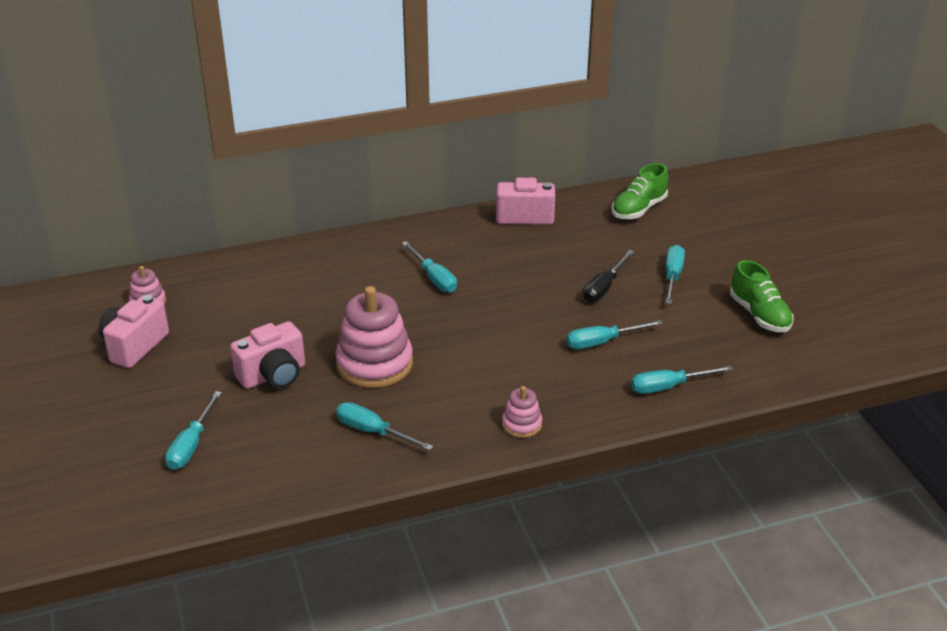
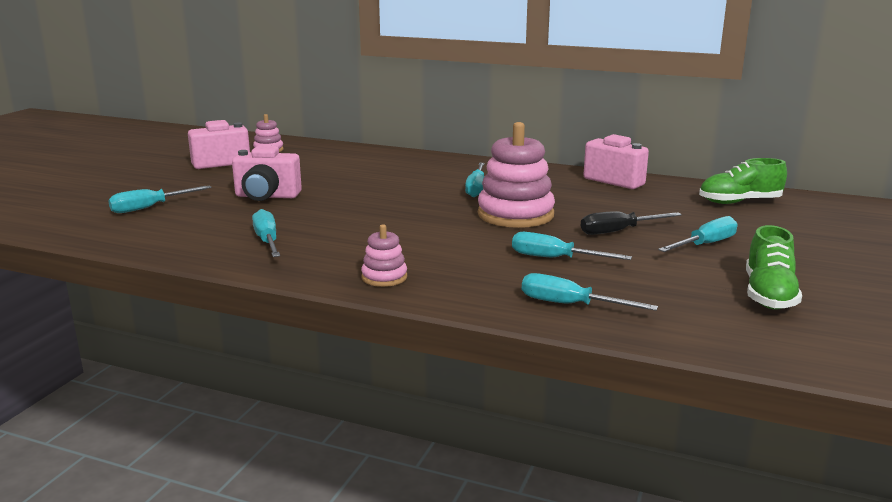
camera: 40 degrees right, 15 degrees down
(374, 364) = (343, 212): pink stacking toy -> pink stacking toy (515, 215)

